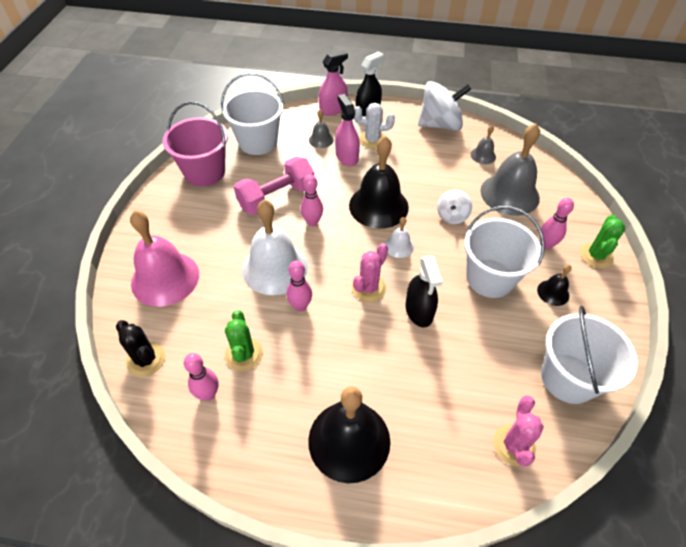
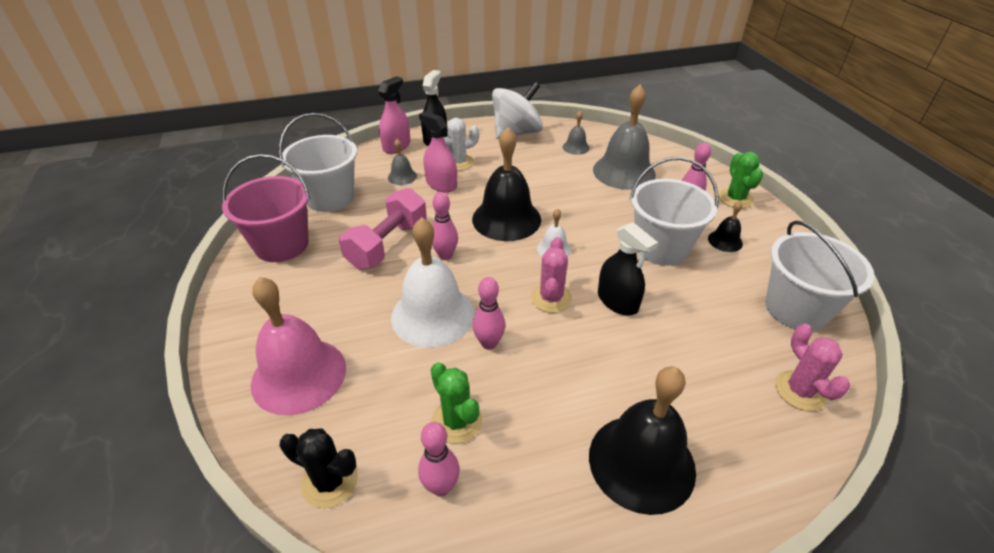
camera: 25 degrees left, 10 degrees down
(452, 216) = (585, 206): white spinning top -> none

